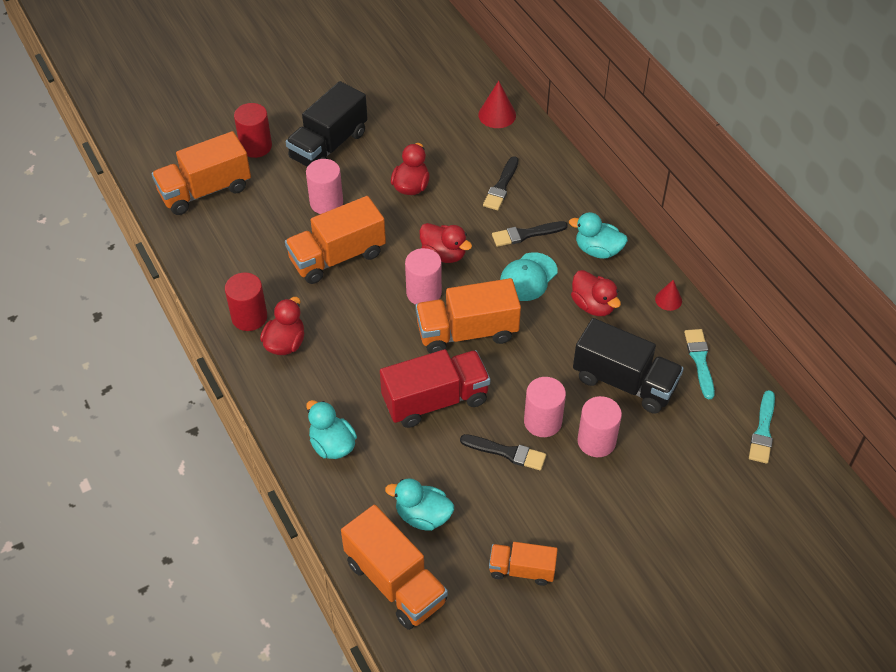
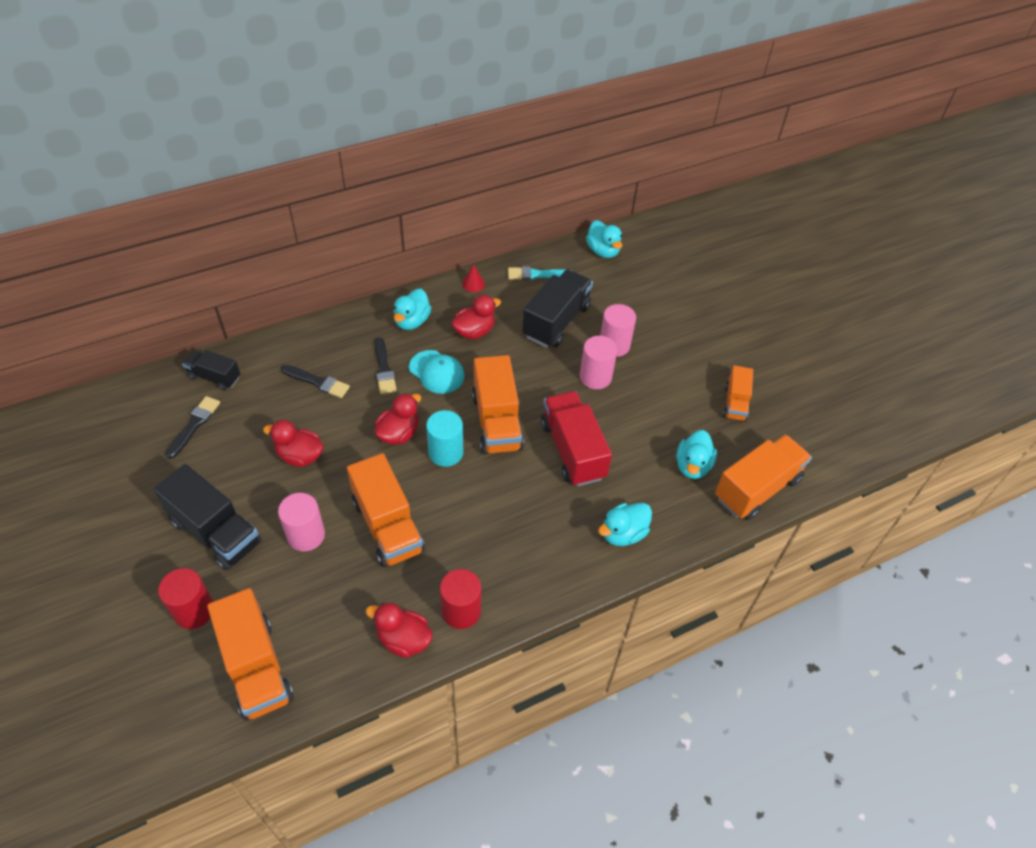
camera: 90 degrees left, 0 degrees up
(285, 343) = (499, 575): red duck -> red duck (403, 639)
(424, 293) = (446, 452): pink cylinder -> turquoise cylinder
(497, 115) = (214, 377): red cone -> black truck
(507, 452) = (627, 403): black brush -> black brush (194, 425)
(763, 431) = (603, 251): turquoise brush -> turquoise duck

